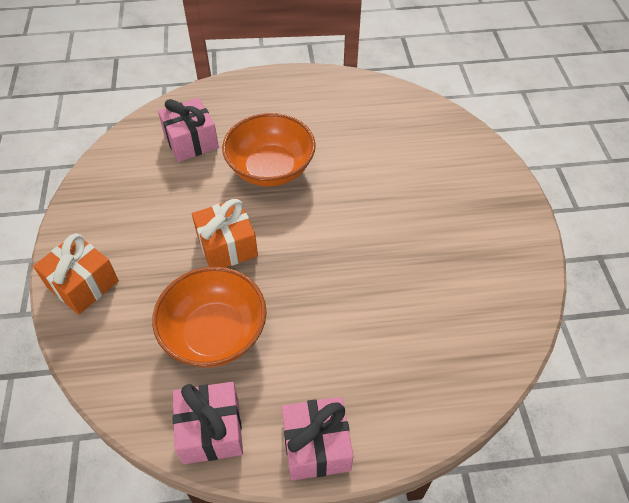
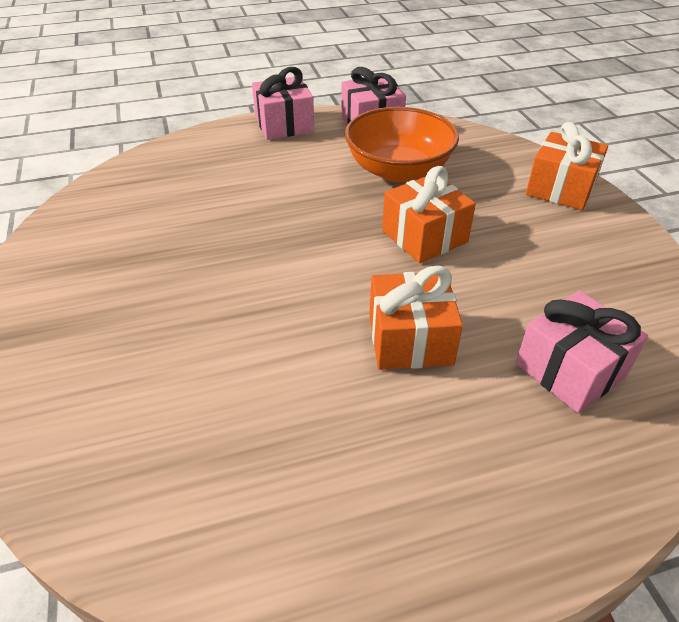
camera: 170 degrees right, 10 degrees down
(270, 168) = (410, 339): orange bowl -> orange gift

